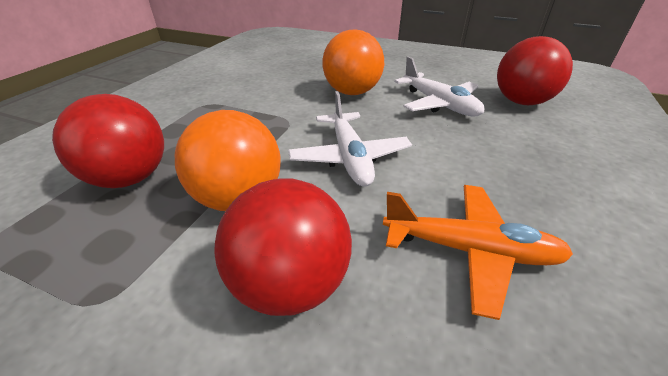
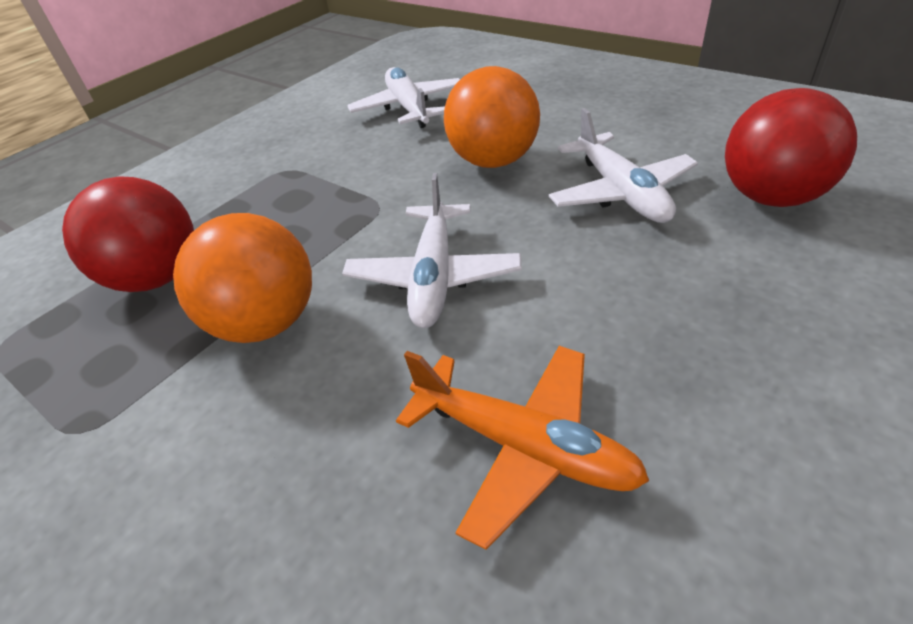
camera: 20 degrees right, 5 degrees up
(279, 67) = (408, 108): none -> white plane
(290, 284) = (276, 449): red ball -> none

